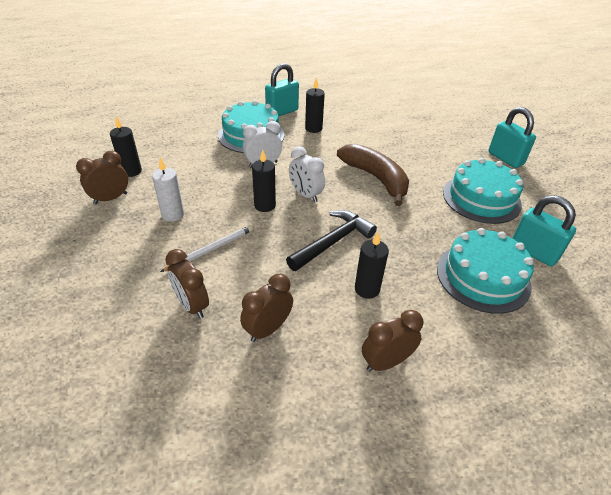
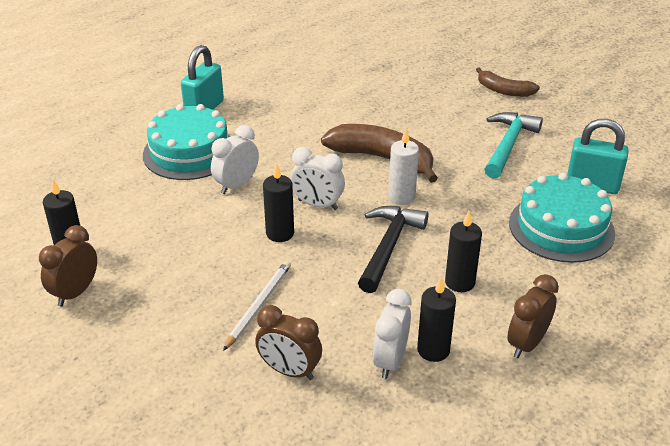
camera: 25 degrees left, 5 degrees down
(173, 214) = (176, 283): white candle -> white candle (401, 197)
(268, 329) = (390, 361): brown clock -> white clock
(313, 128) = (262, 119): black candle -> black candle (433, 350)
(481, 198) = (508, 145): turquoise cake -> turquoise hammer
(505, 158) = (504, 90): turquoise padlock -> brown banana

